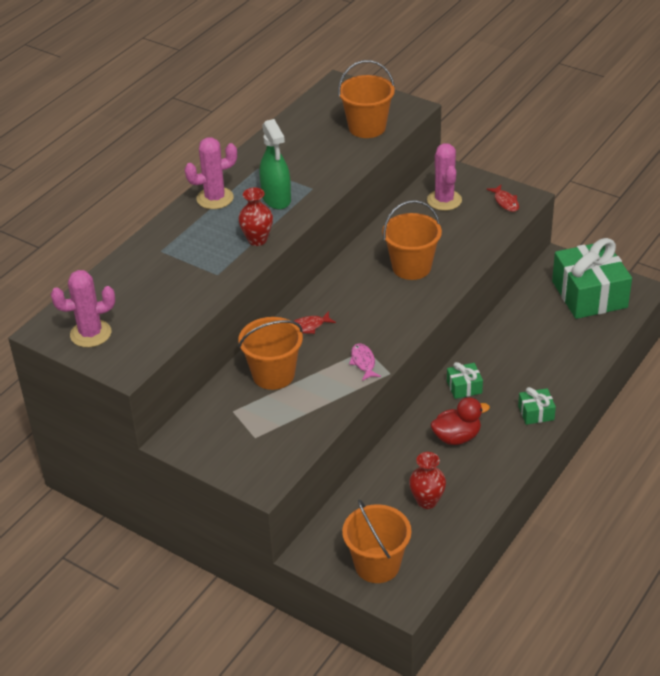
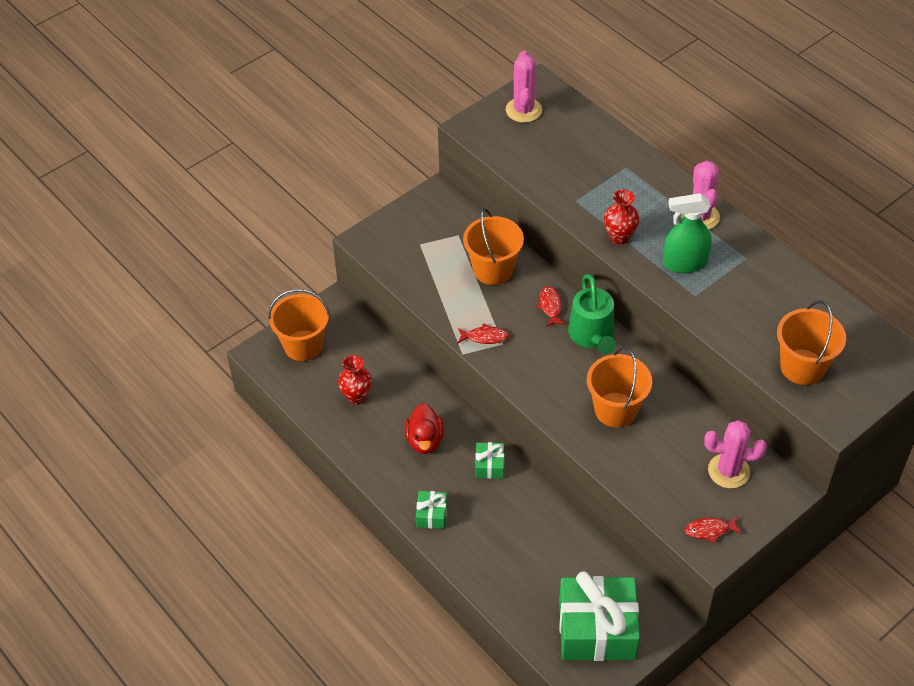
camera: 105 degrees right, 10 degrees up
(333, 294) = (592, 335): none -> green watering can
(363, 362) = (484, 337): pink fish -> red fish

